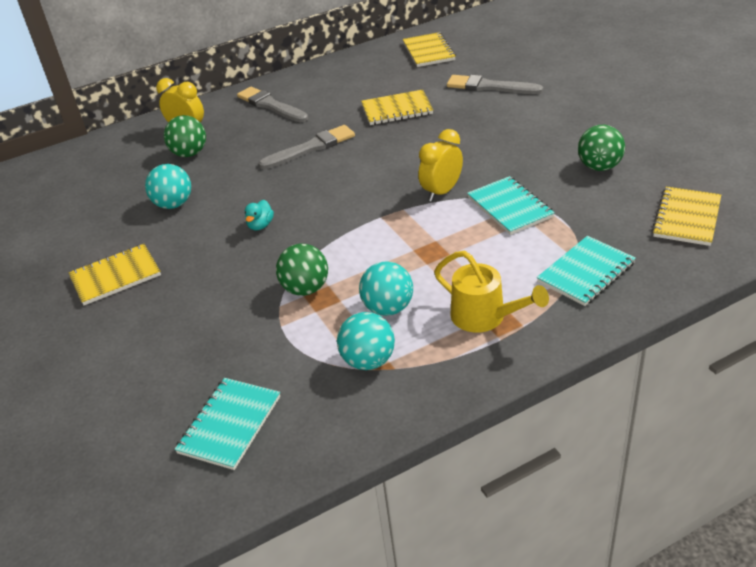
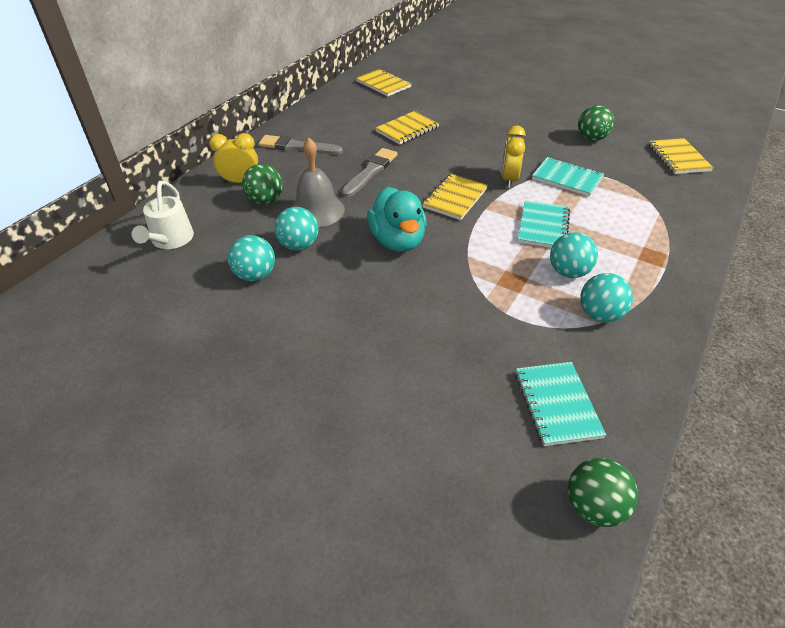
camera: 35 degrees left, 5 degrees up
(83, 171) = (170, 240): none -> white watering can
(114, 221) = (255, 275): none -> turquoise ball
(115, 276) = (313, 321): yellow notebook -> yellow notebook (455, 198)
(222, 175) = (317, 210): none -> grey bell
(260, 225) = (397, 241): turquoise duck -> turquoise duck, size x2.31
(305, 289) = (491, 278): green ball -> green ball (594, 507)
(485, 317) = (638, 256): yellow watering can -> none
(490, 87) = (458, 101): grey brush -> none
(586, 272) = (663, 208): turquoise notebook -> turquoise notebook (543, 226)

